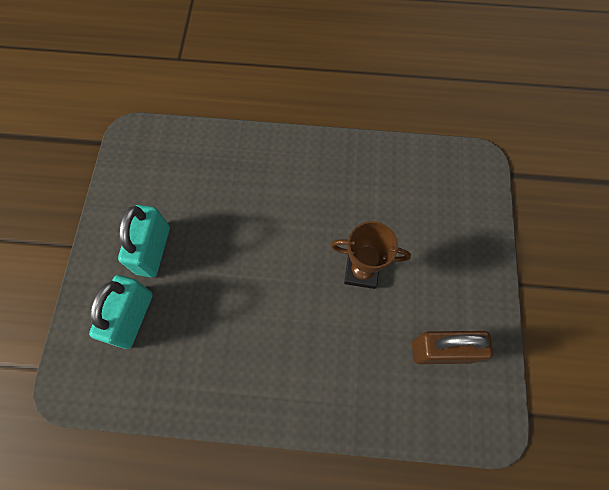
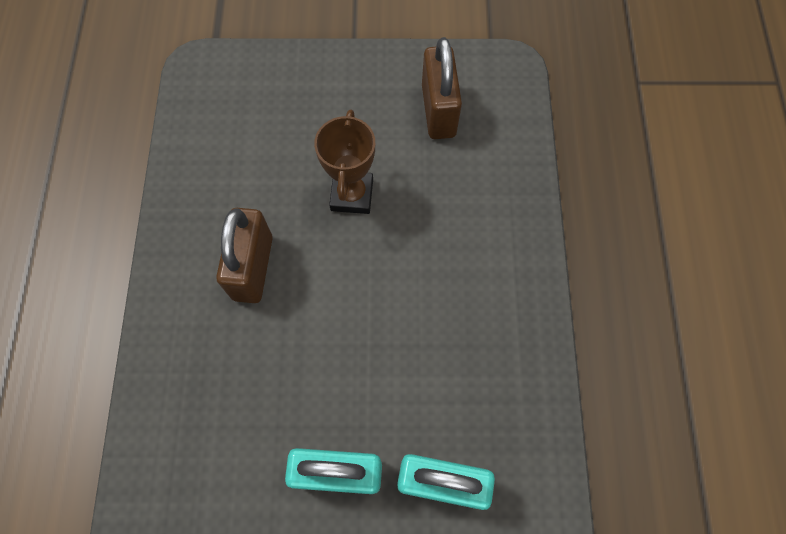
camera: 95 degrees left, 0 degrees up
(306, 199) = (253, 268): none -> brown padlock

